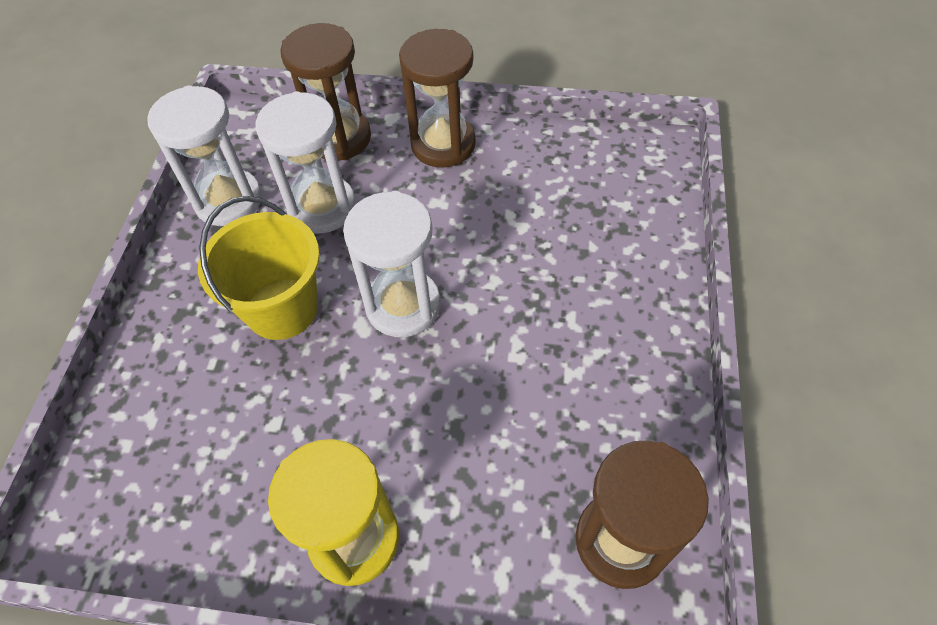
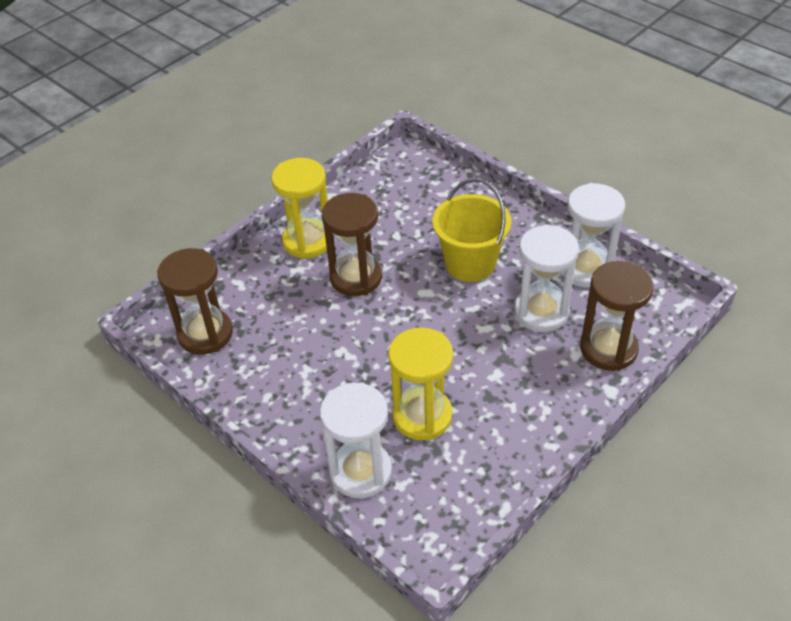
camera: 125 degrees right, 10 degrees down
(403, 306) = (424, 316): white hourglass -> white hourglass (361, 472)
(443, 144) = (554, 407): brown hourglass -> brown hourglass (356, 277)
(538, 231) = (422, 416): none -> yellow hourglass

